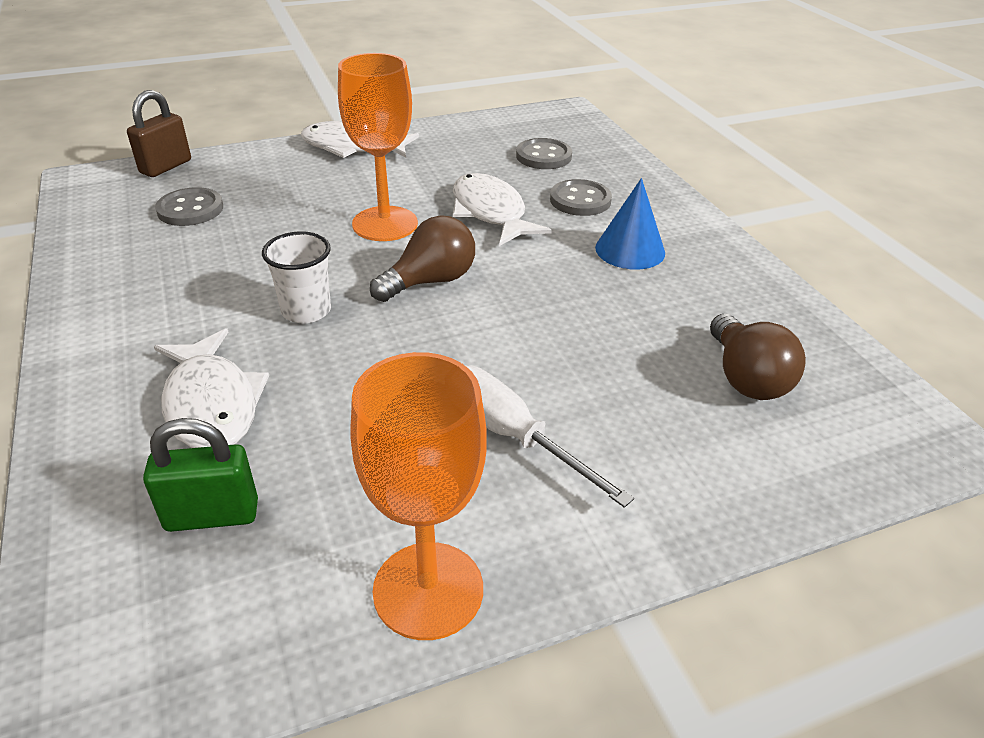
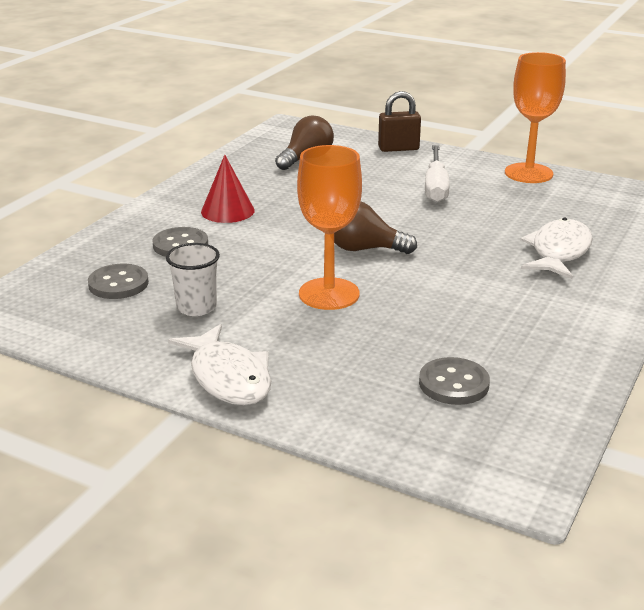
camera: 130 degrees left, 10 degrees down
(166, 167) = (426, 455): brown padlock -> brown padlock (398, 148)
(212, 515) = (592, 218): green padlock -> none
(306, 311) = (458, 268): white cup -> white cup (196, 307)
(490, 212) = (249, 266): white fish -> none
(630, 250) = (227, 211): blue cone -> red cone

